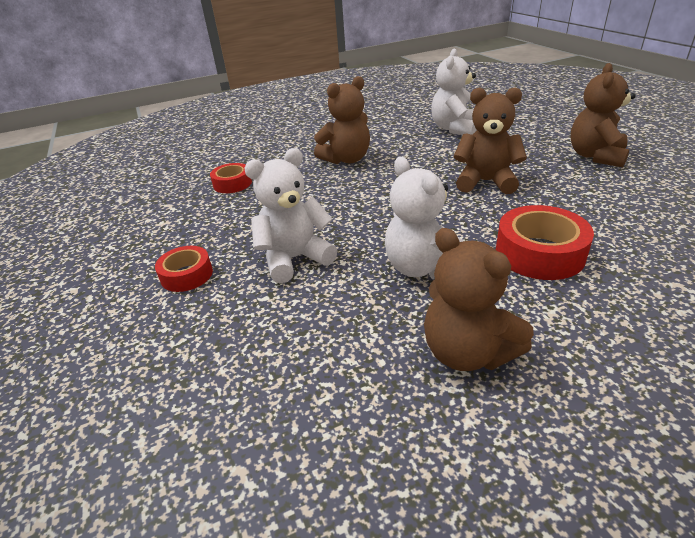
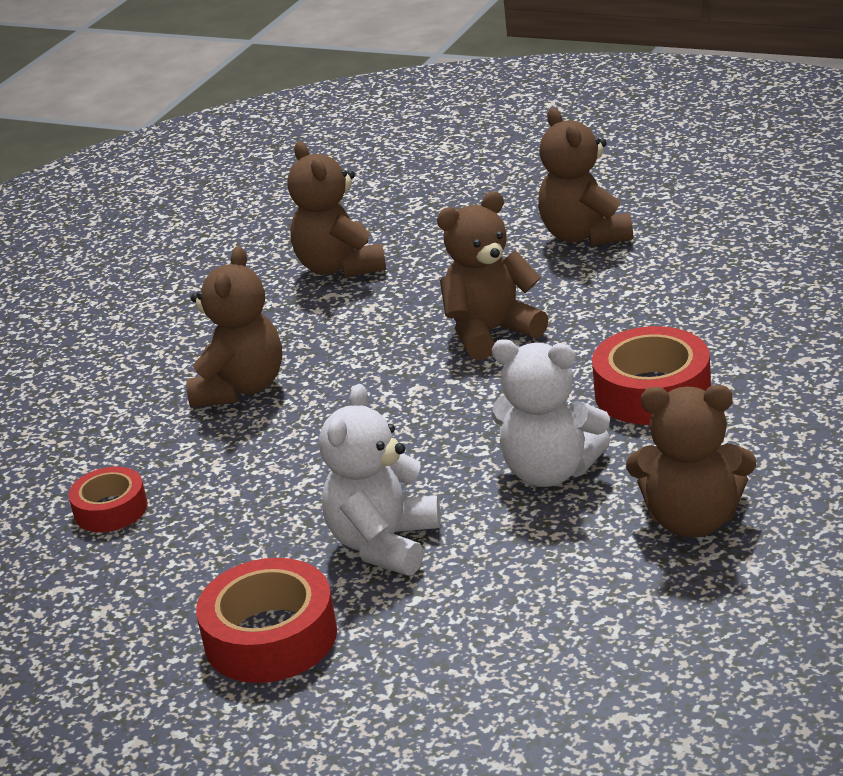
camera: 40 degrees left, 5 degrees down
(187, 275) = (271, 637): red tape -> red tape, size x1.62
(454, 129) = (340, 267): white teddy bear -> brown teddy bear

